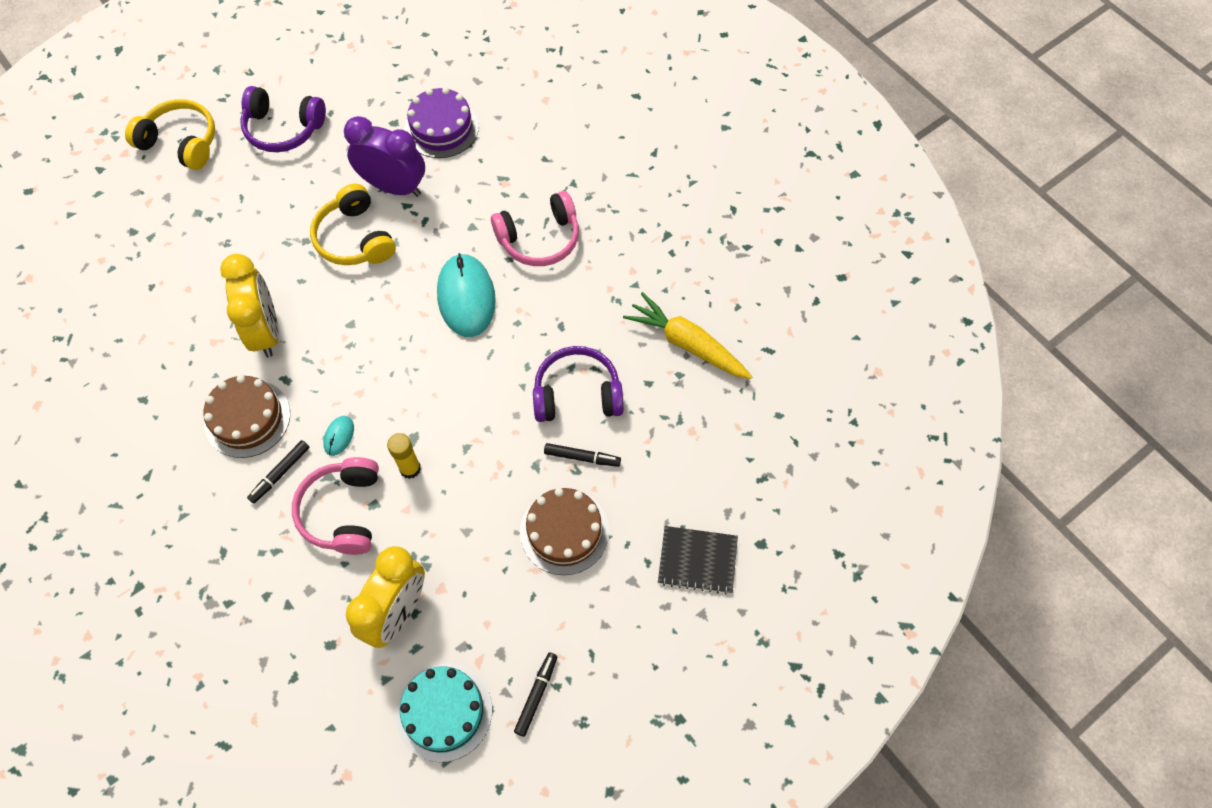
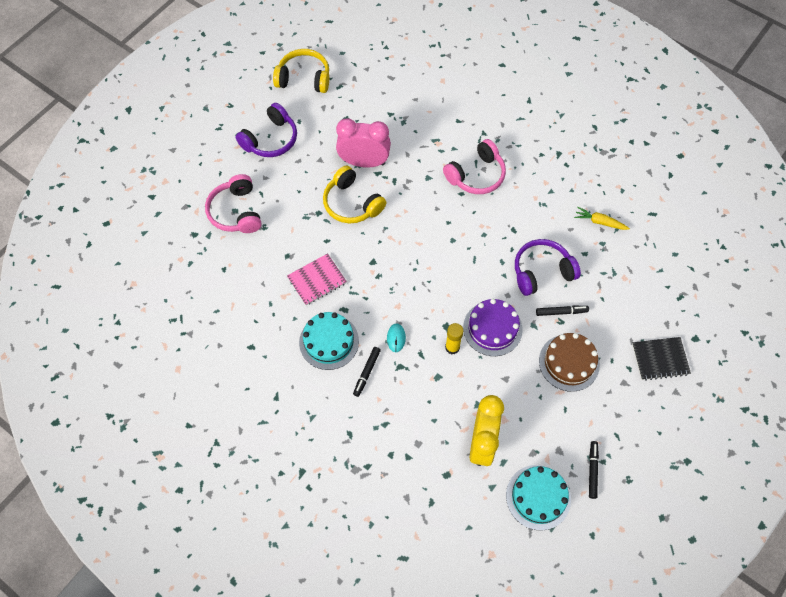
camera: 15 degrees left, 0 degrees up
(181, 142) = (202, 165): yellow headphones -> yellow headphones (304, 78)
(247, 418) = (329, 341): brown cake -> turquoise cake
(266, 331) = (317, 280): yellow clock -> pink notebook
(283, 129) = (271, 139): purple headphones -> purple headphones turned 45 degrees counterclockwise
(343, 511) = (419, 387): pink headphones -> pink headphones (236, 212)
(394, 187) = (364, 162): purple clock -> pink clock
(441, 128) = (380, 115): purple cake -> purple cake (492, 328)
(466, 297) = (443, 225): turquoise mouse -> none
(687, 344) = (600, 222): yellow carrot -> yellow carrot, size x0.57

